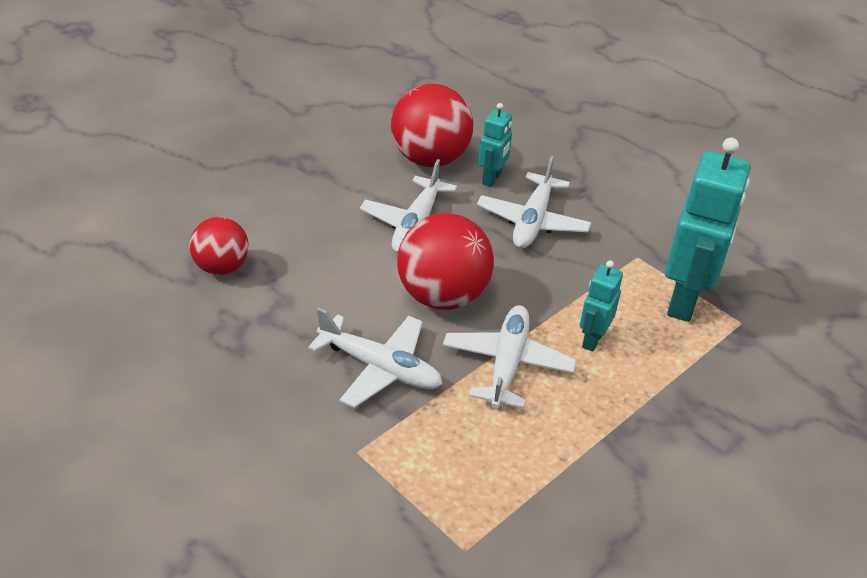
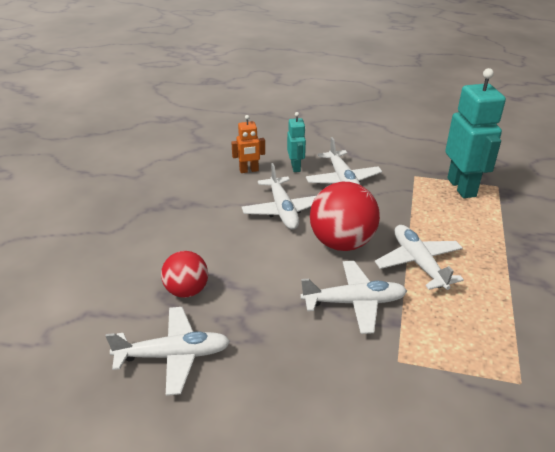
camera: 30 degrees left, 5 degrees down
(147, 325) = (174, 355): none -> white plane
(430, 159) = (249, 170): red ball -> orange robot
(592, 340) = (444, 228): turquoise robot -> none

